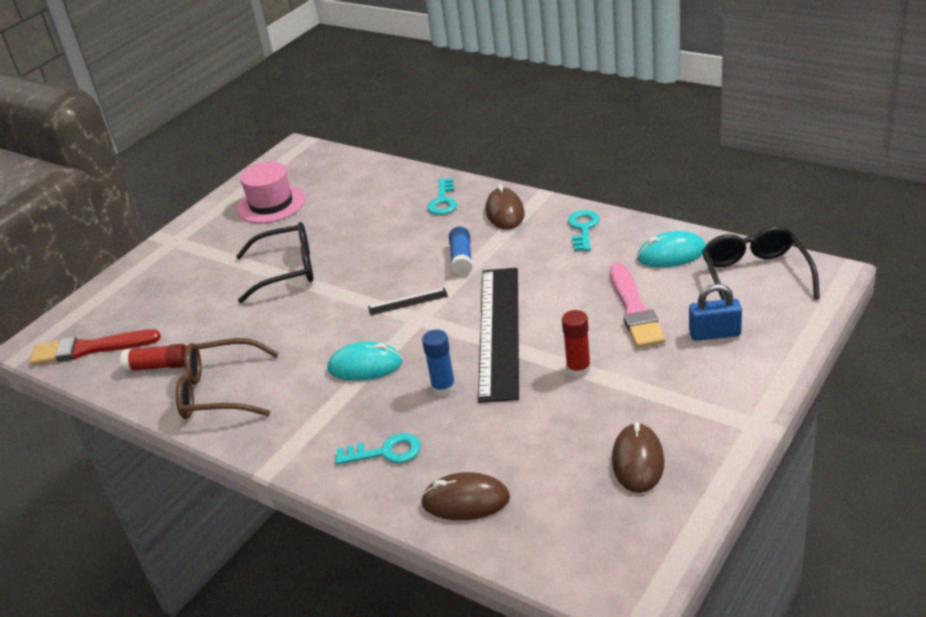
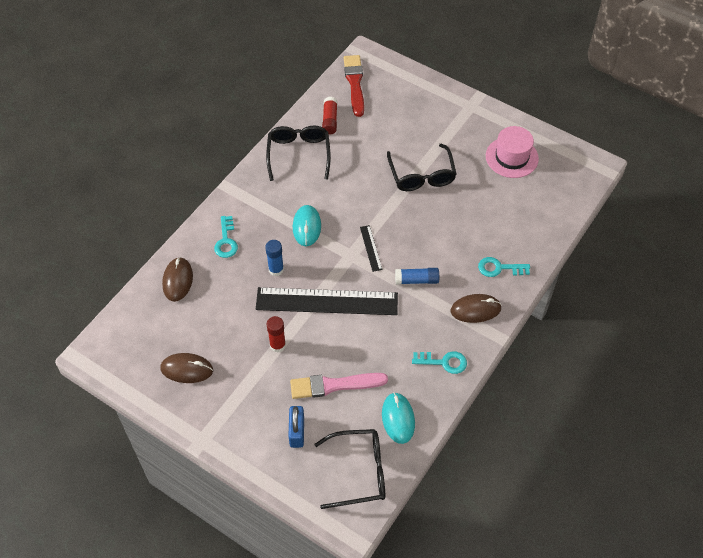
camera: 85 degrees right, 20 degrees up
(219, 391) = (299, 154): brown glasses -> black glasses

